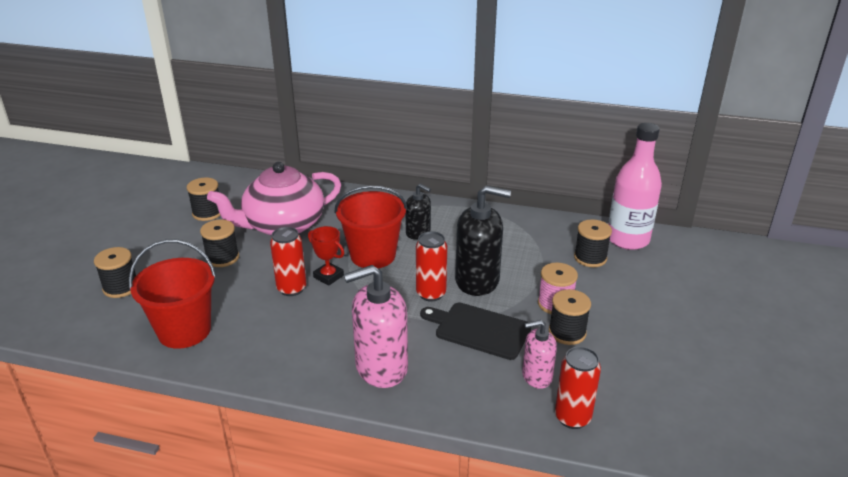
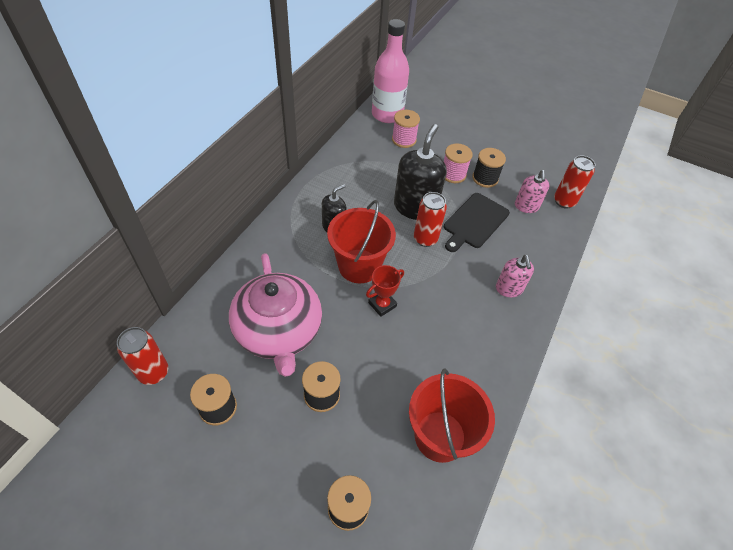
camera: 80 degrees left, 20 degrees up
(291, 289) = (394, 336): red can -> red can (153, 372)
(381, 367) = (509, 288): pink soap dispenser -> pink soap dispenser, size x0.57
(590, 258) = (404, 140): black spool -> pink spool

